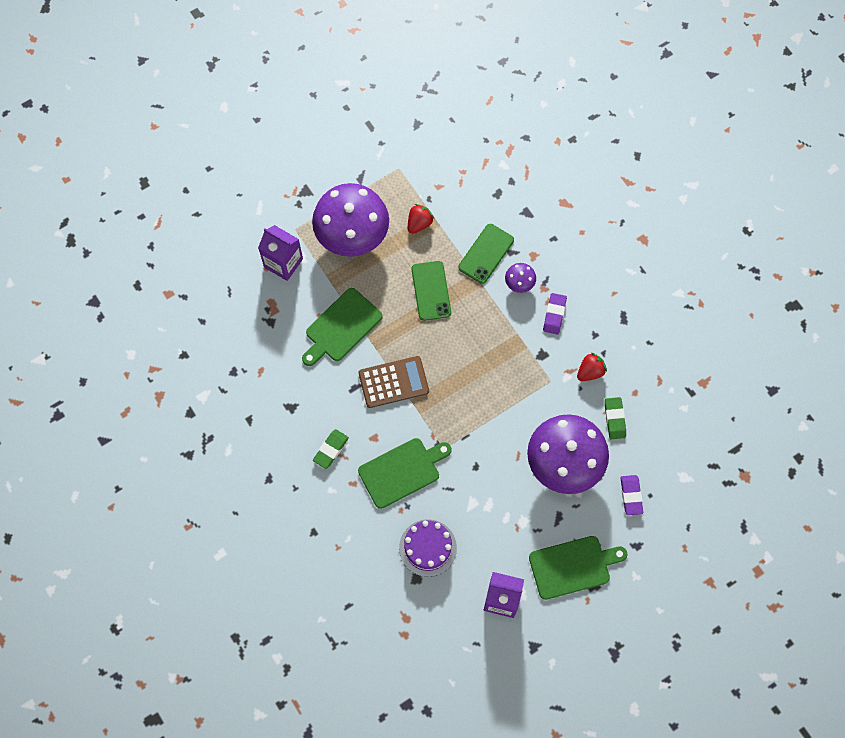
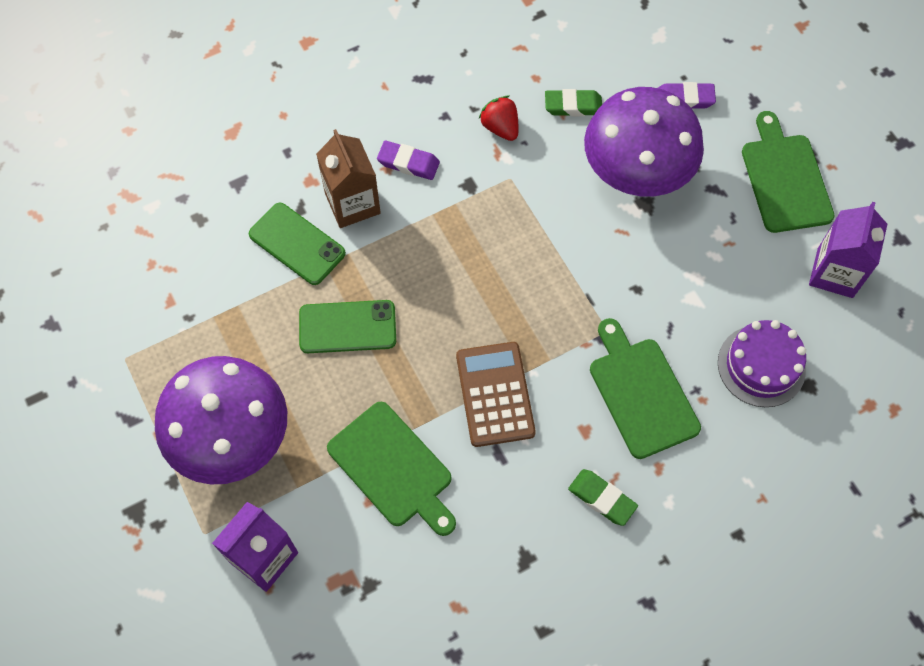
camera: 85 degrees left, 5 degrees down
(419, 223) = (229, 335): red strawberry -> none
(519, 283) = (352, 203): purple mushroom -> brown carton

